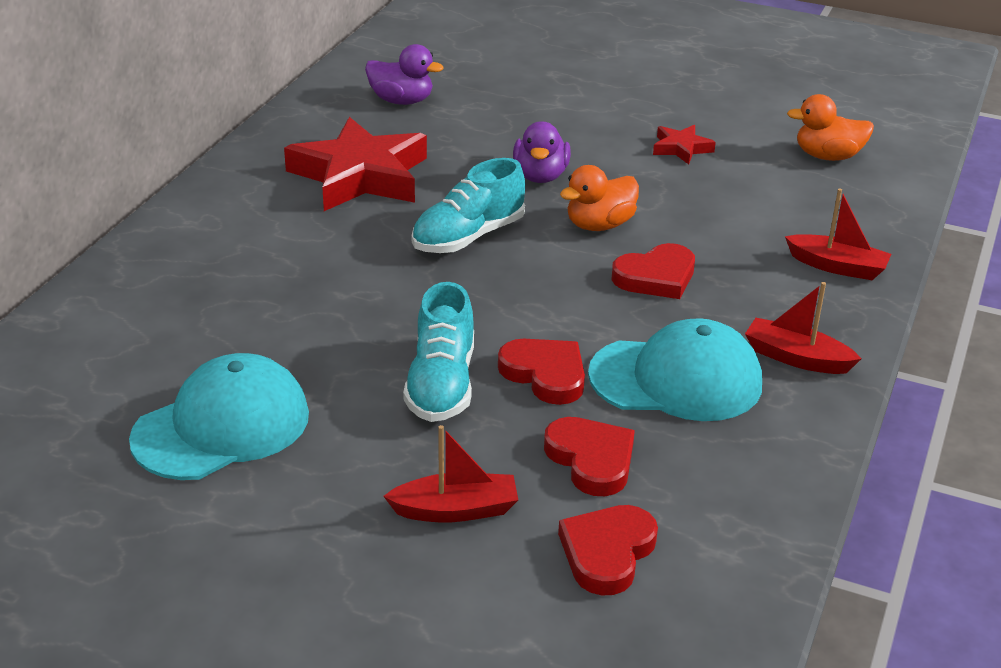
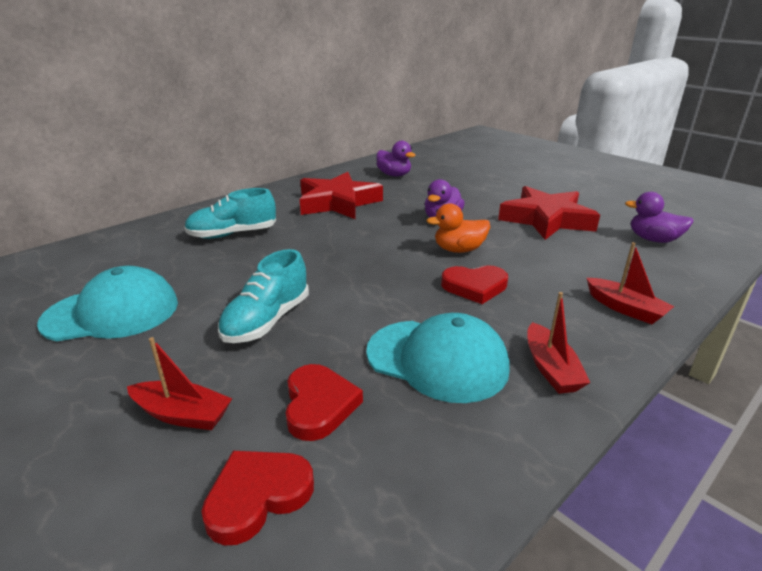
camera: 25 degrees right, 5 degrees down
(468, 237) = (369, 241): turquoise shoe -> turquoise shoe (232, 234)
(545, 374) = (342, 331): red heart -> none
(681, 148) = (546, 219): red star -> red star, size x2.20
(796, 358) = (551, 368): red boat -> red boat turned 150 degrees counterclockwise
(828, 156) = (653, 239): orange duck -> purple duck

